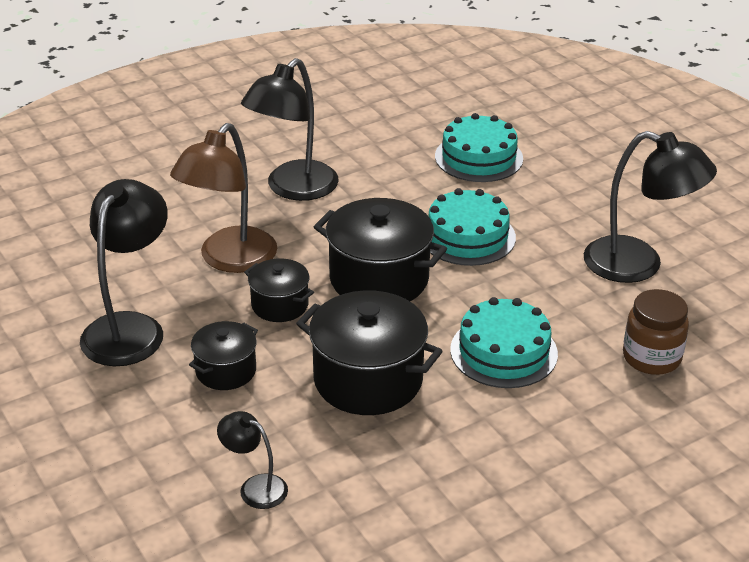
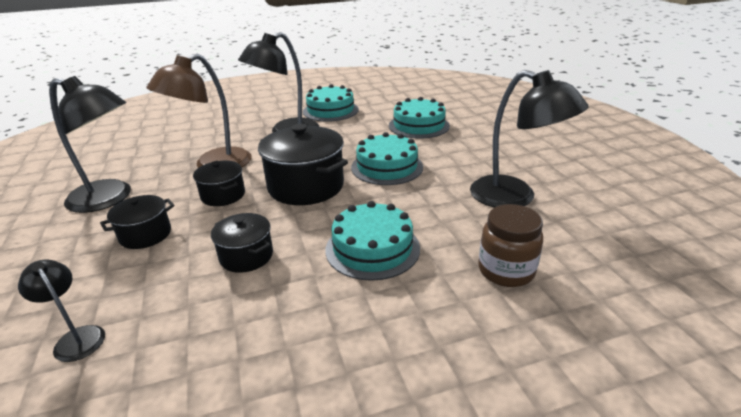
camera: 15 degrees right, 5 degrees down
(130, 328) = (110, 198): black lamp -> black lamp turned 75 degrees clockwise
(333, 138) = (330, 110): none -> turquoise cake
(368, 380) = (246, 256): black pot -> black pot, size x0.56

